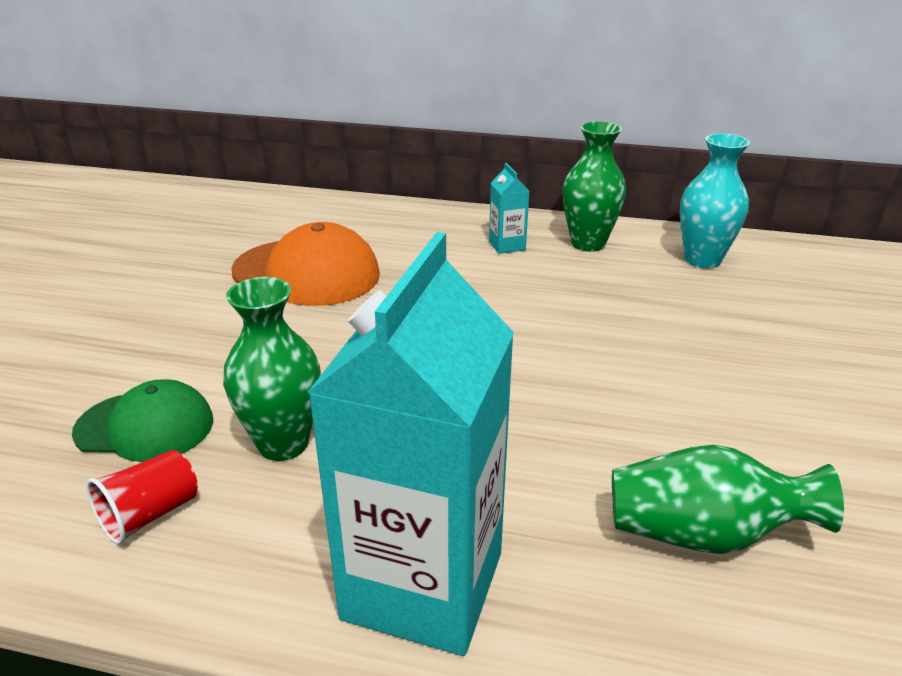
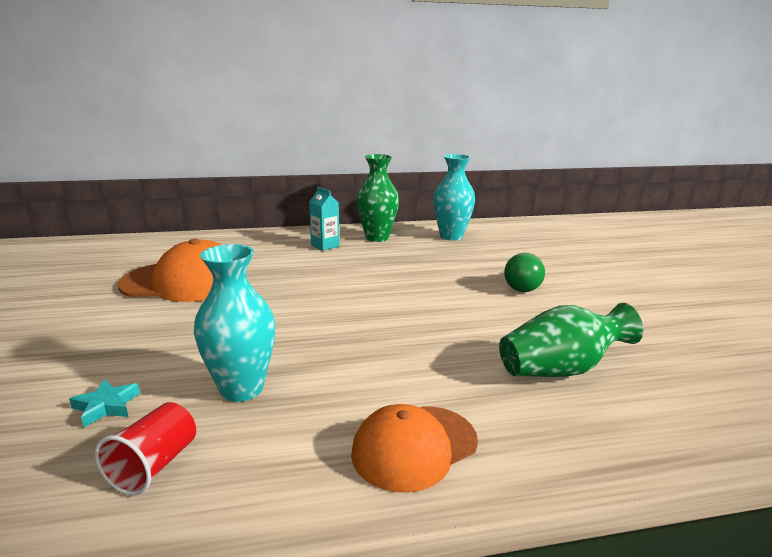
camera: 25 degrees left, 10 degrees down
(145, 426) = (106, 406): green cap -> turquoise star
(283, 443) = (242, 389): green vase -> turquoise vase
(423, 585) = (414, 447): turquoise carton -> orange cap
(755, 375) = (524, 286): none -> green light bulb

